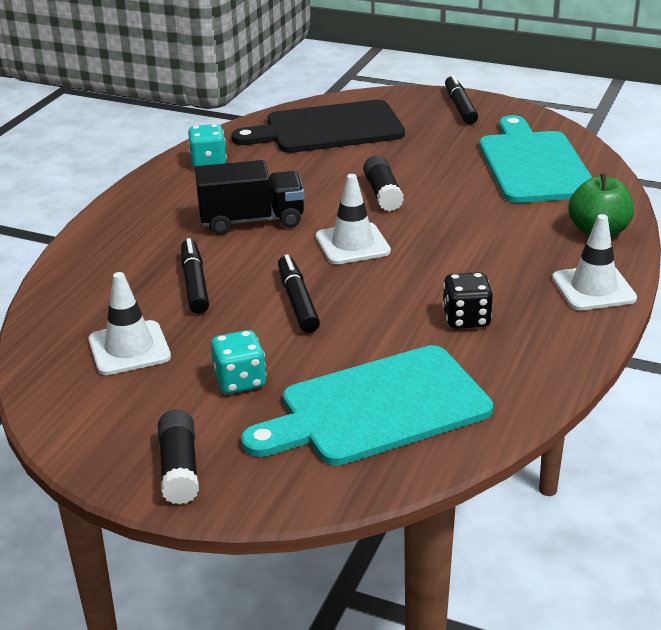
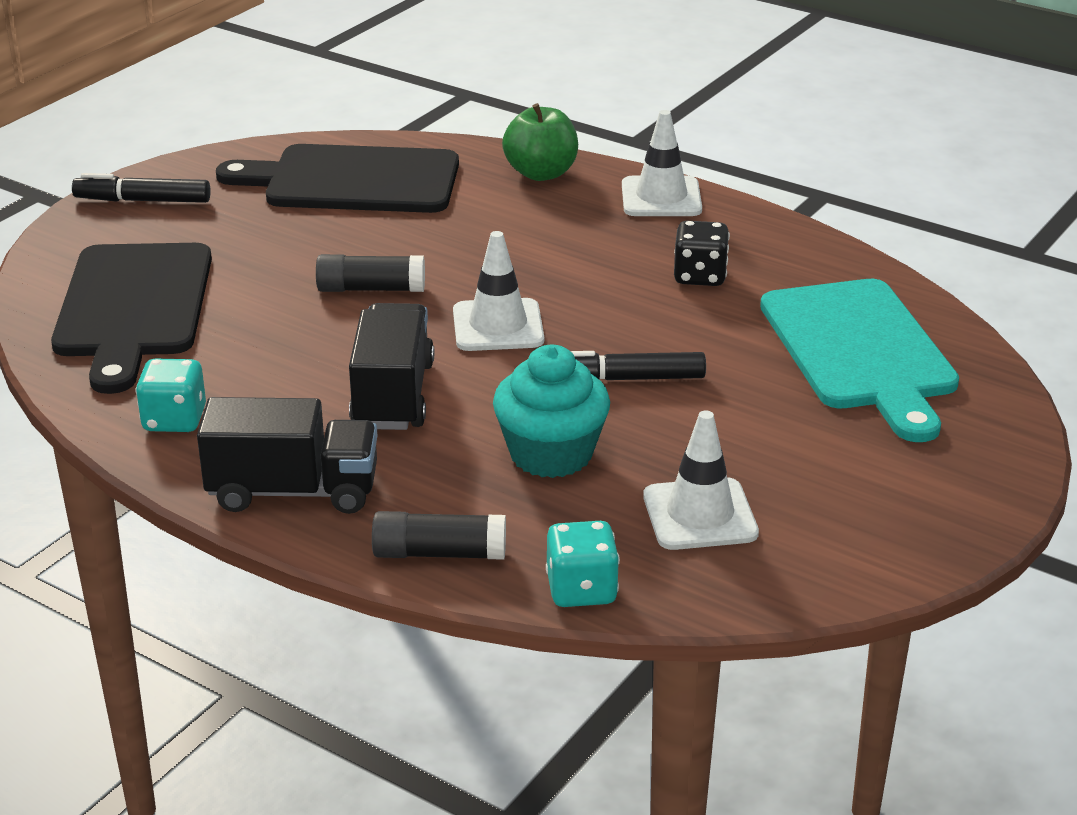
camera: 80 degrees left, 0 degrees up
(141, 207) = (293, 491): none -> black truck
(179, 468) = (957, 486): black glue stick -> black glue stick (439, 553)
(194, 284) = (551, 454): black marker -> turquoise cupcake
(240, 381) = (792, 434): turquoise dice -> turquoise dice (581, 590)
(533, 164) = (353, 181): turquoise cutting board -> black cutting board

